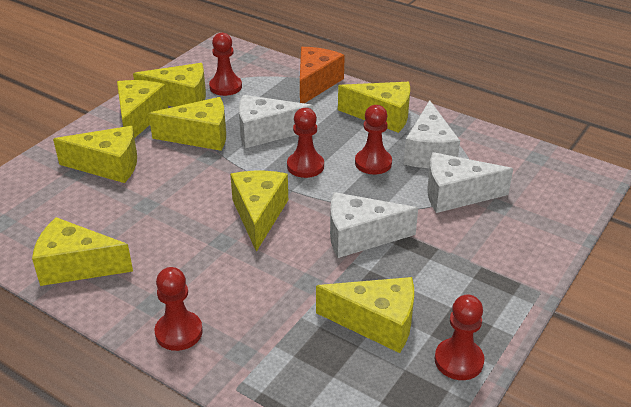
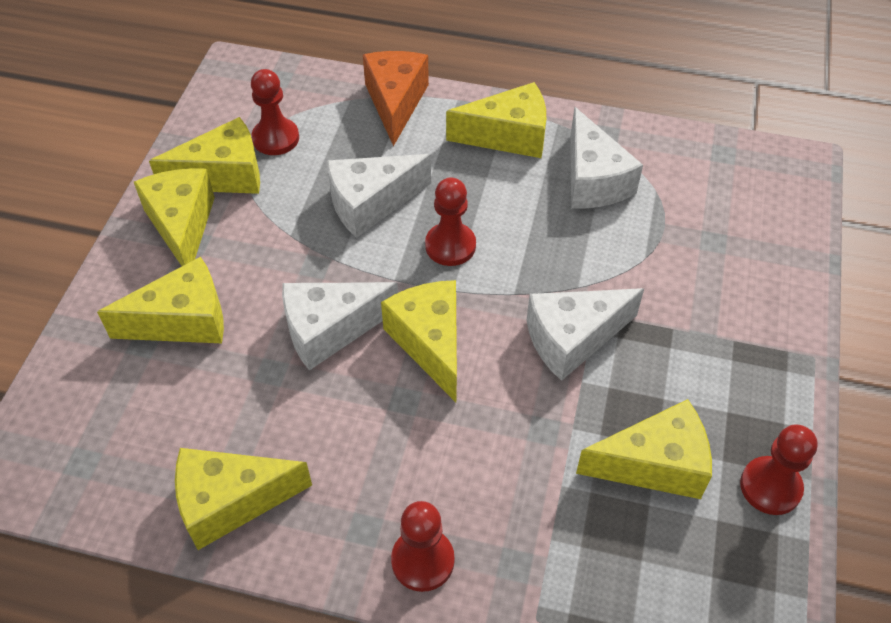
camera: 20 degrees left, 15 degrees up
(200, 136) = (285, 234): yellow cheese -> none
(373, 163) = (533, 216): red pawn -> none
(456, 195) = (656, 239): white cheese -> white cheese (330, 330)

